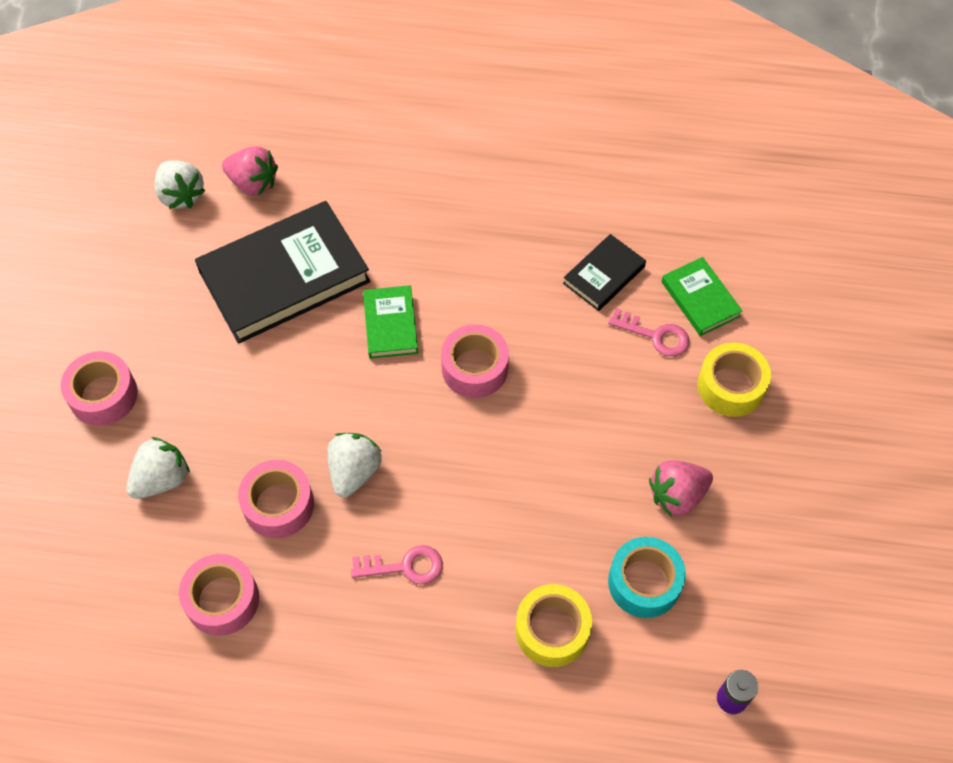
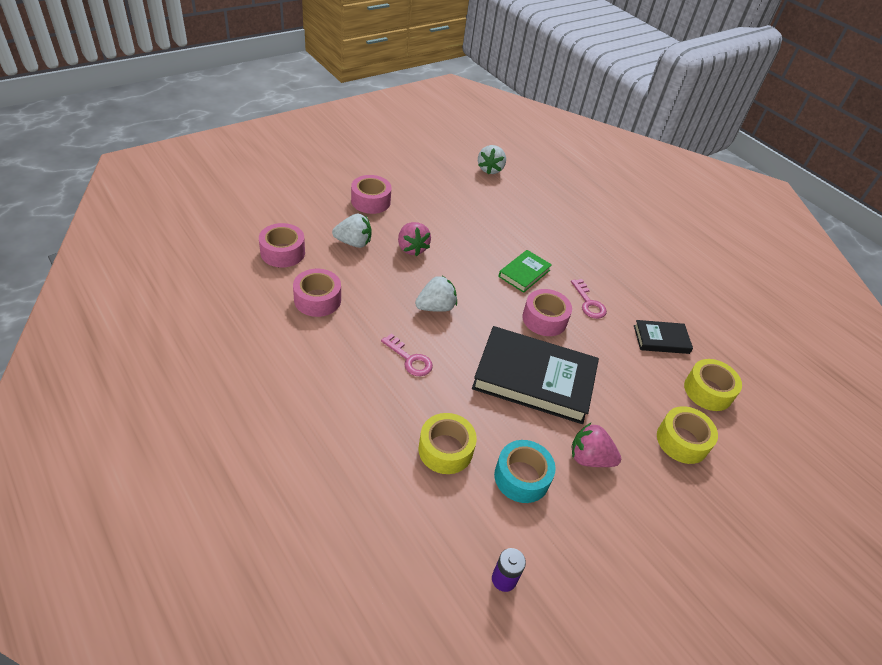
camera: 40 degrees right, 15 degrees down
(253, 183) = (526, 187): pink strawberry -> pink strawberry (412, 248)
(278, 505) = (387, 290): pink tape -> pink tape (283, 252)
(284, 277) = (498, 223): black book -> black book (534, 378)
(655, 335) = (661, 384): pink key -> pink key (588, 303)
(700, 299) = (708, 391): green book -> yellow tape

